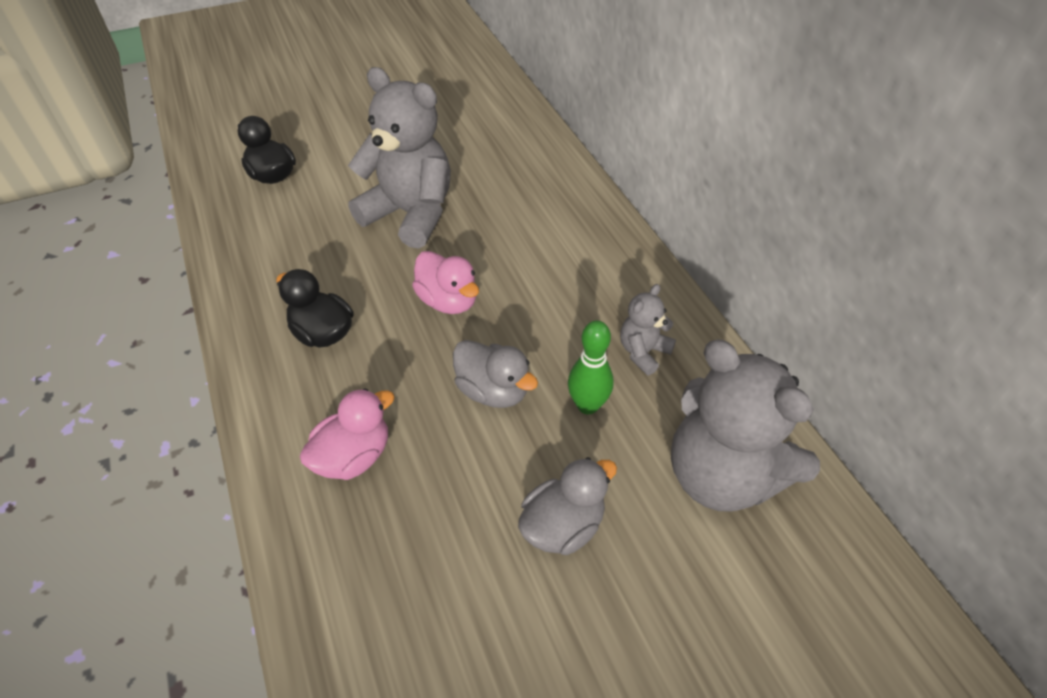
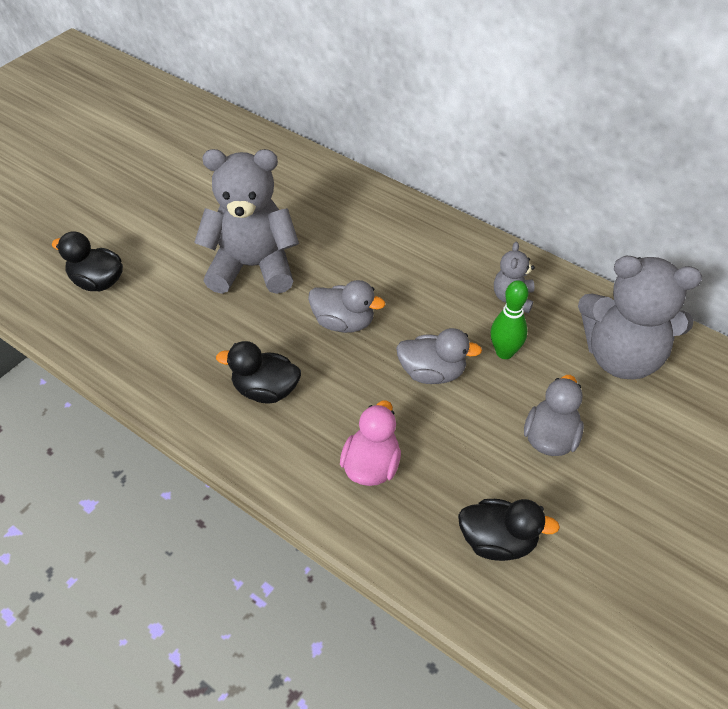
camera: 30 degrees left, 0 degrees up
(410, 611) = (498, 541): none -> black duck
(448, 301) = (343, 322): pink duck -> grey duck

